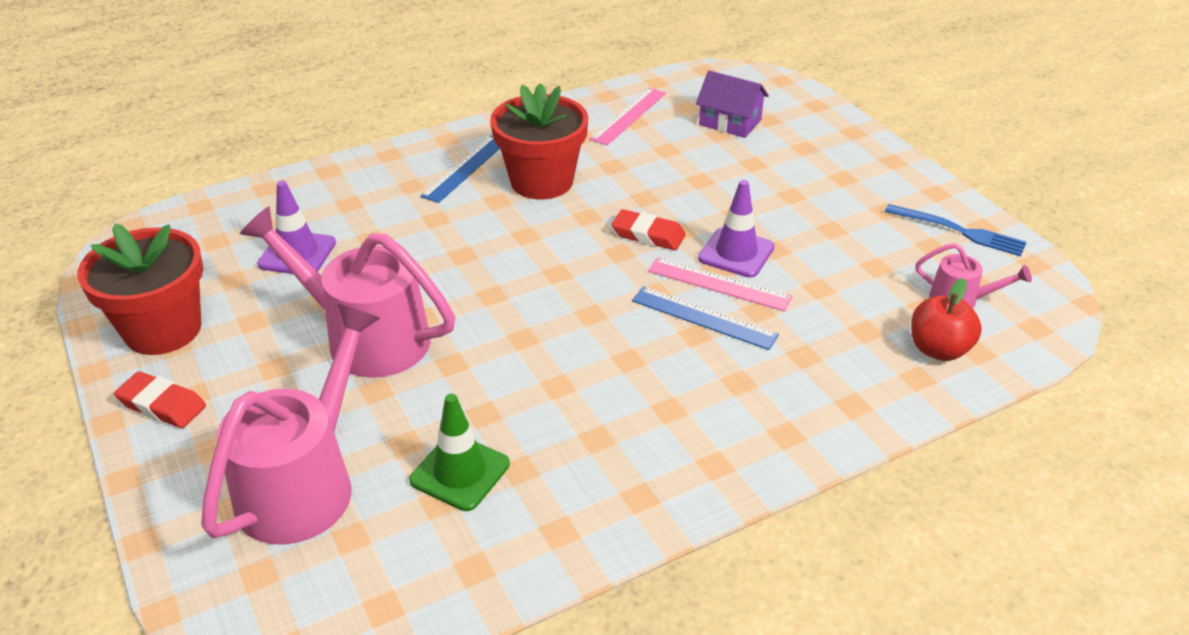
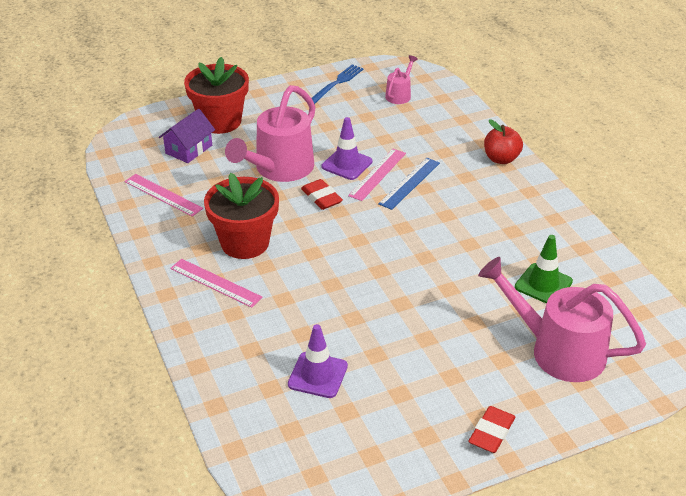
camera: 85 degrees left, 0 degrees up
(163, 330) = (407, 446): red flower pot -> red flower pot (220, 121)
(364, 337) = (421, 331): pink watering can -> pink watering can (279, 169)
(465, 168) = (215, 282): blue ruler -> pink ruler
(648, 235) = (321, 197): red eraser -> red eraser turned 60 degrees counterclockwise
(938, 349) = (440, 109): red apple -> red apple (501, 159)

